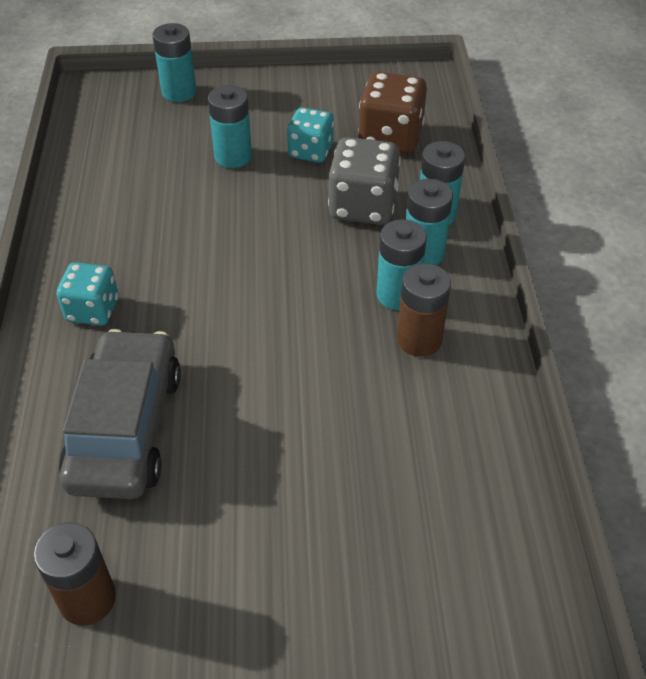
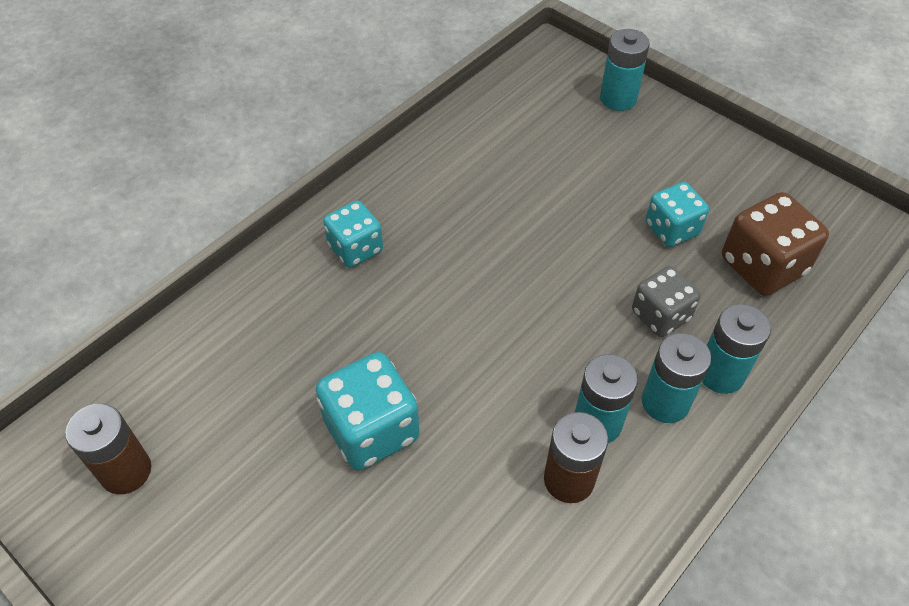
camera: 45 degrees right, 5 degrees up
(126, 428) = (278, 363): grey car -> none
(233, 156) = (598, 189): turquoise battery -> none
(254, 414) = (371, 430): none -> turquoise dice
(363, 206) = (660, 315): grey dice -> grey dice, size x0.66

